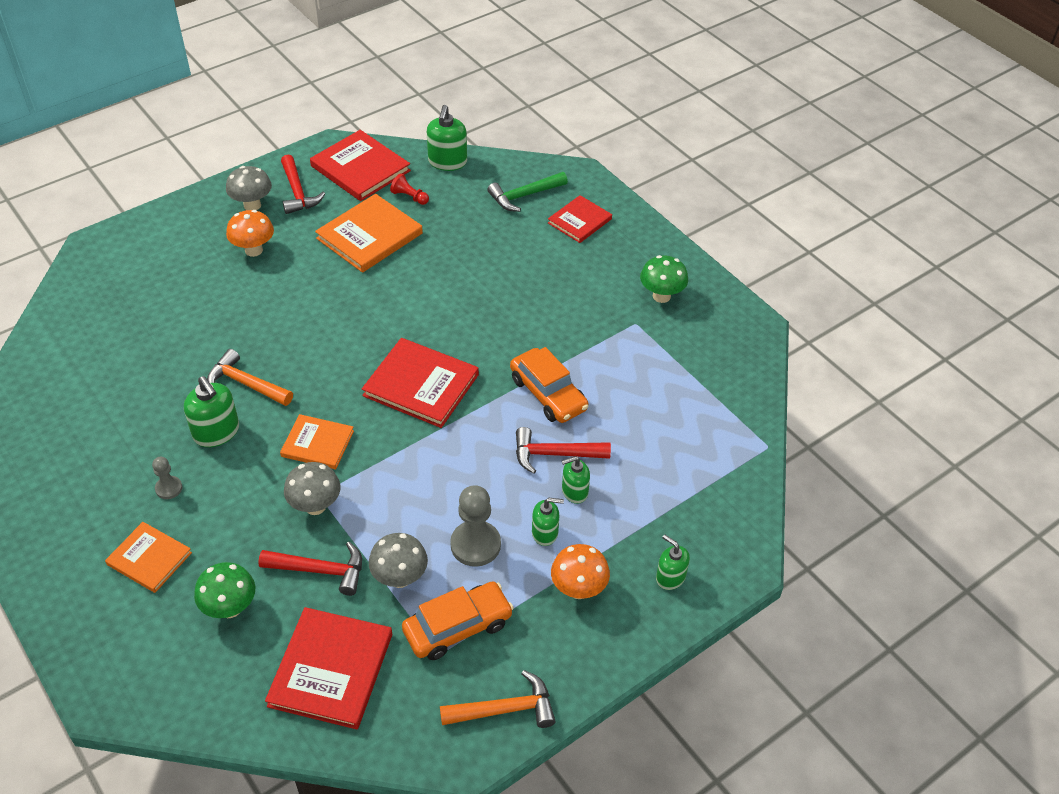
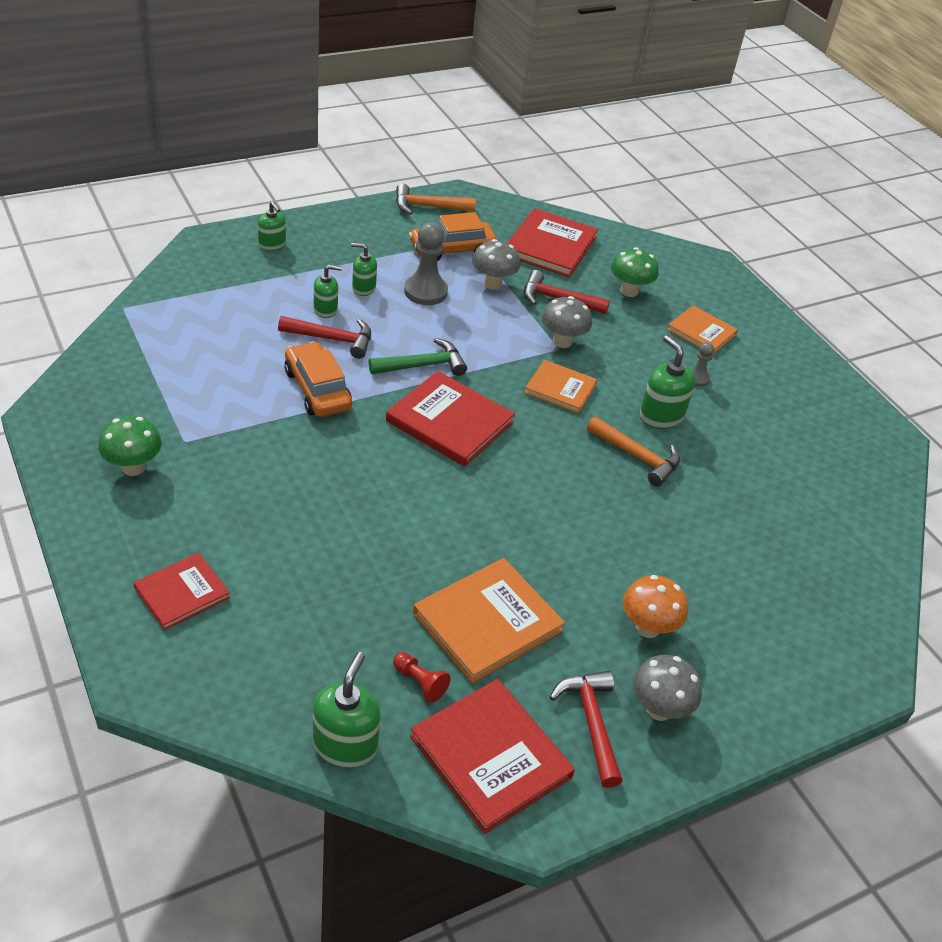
camera: 175 degrees left, 5 degrees down
(524, 196) = (245, 652): green hammer -> green hammer (423, 365)
(578, 589) = (350, 252): orange mushroom -> none

